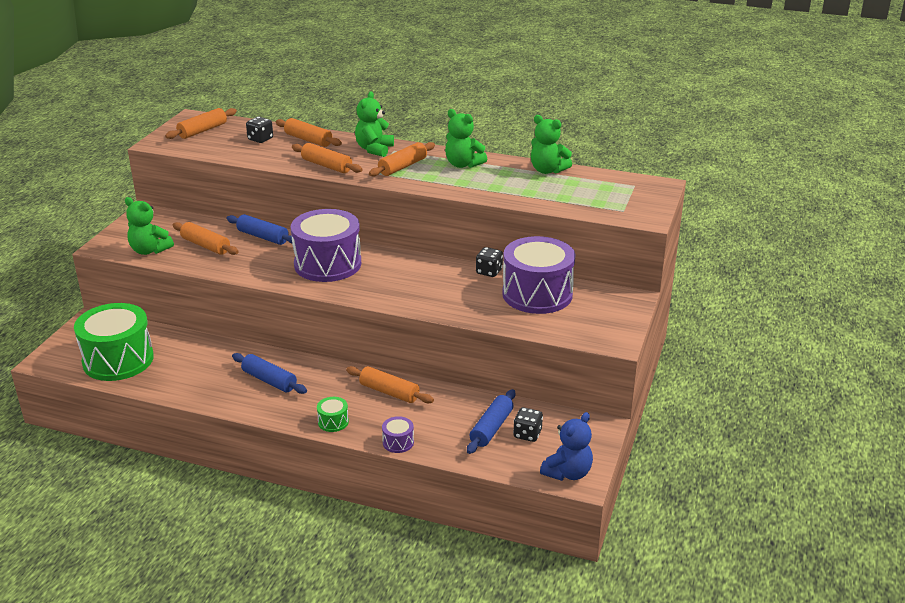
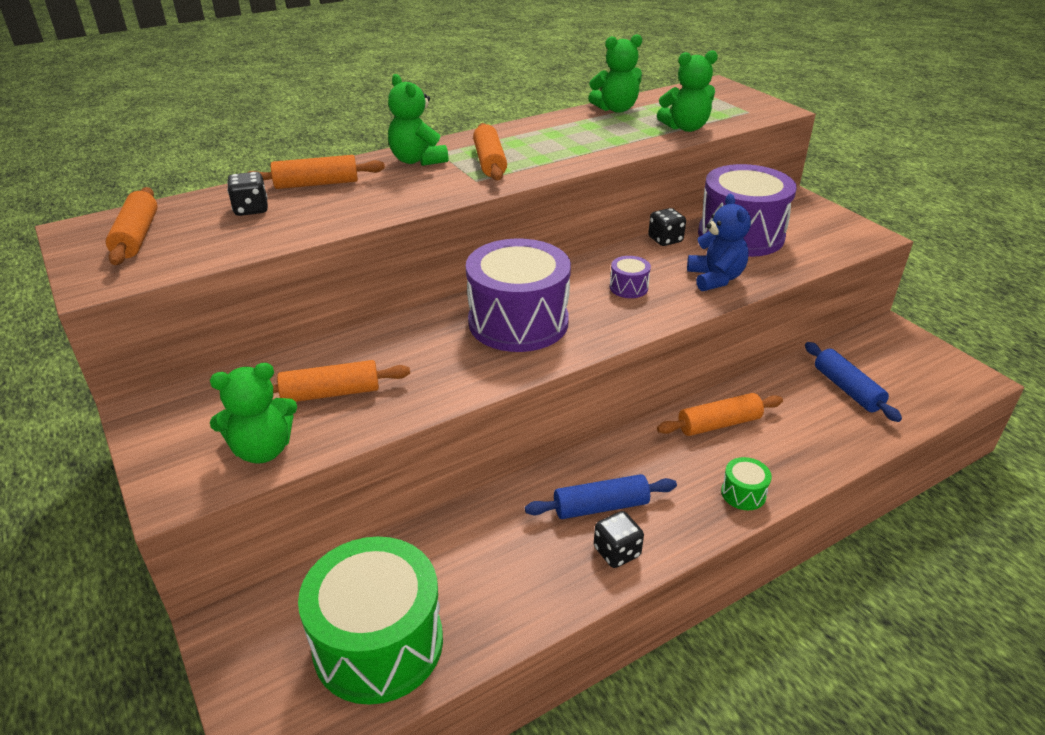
camera: 50 degrees left, 5 degrees up
(263, 237) = (380, 340): blue rolling pin -> none
(326, 166) = (409, 198): orange rolling pin -> none
(398, 442) = (826, 462): purple drum -> purple drum (628, 287)
(463, 164) = (538, 135): green teddy bear -> green teddy bear (685, 128)
(527, 434) = (875, 373): black dice -> black dice (617, 552)
(567, 473) = (958, 380): blue teddy bear -> blue teddy bear (715, 278)

